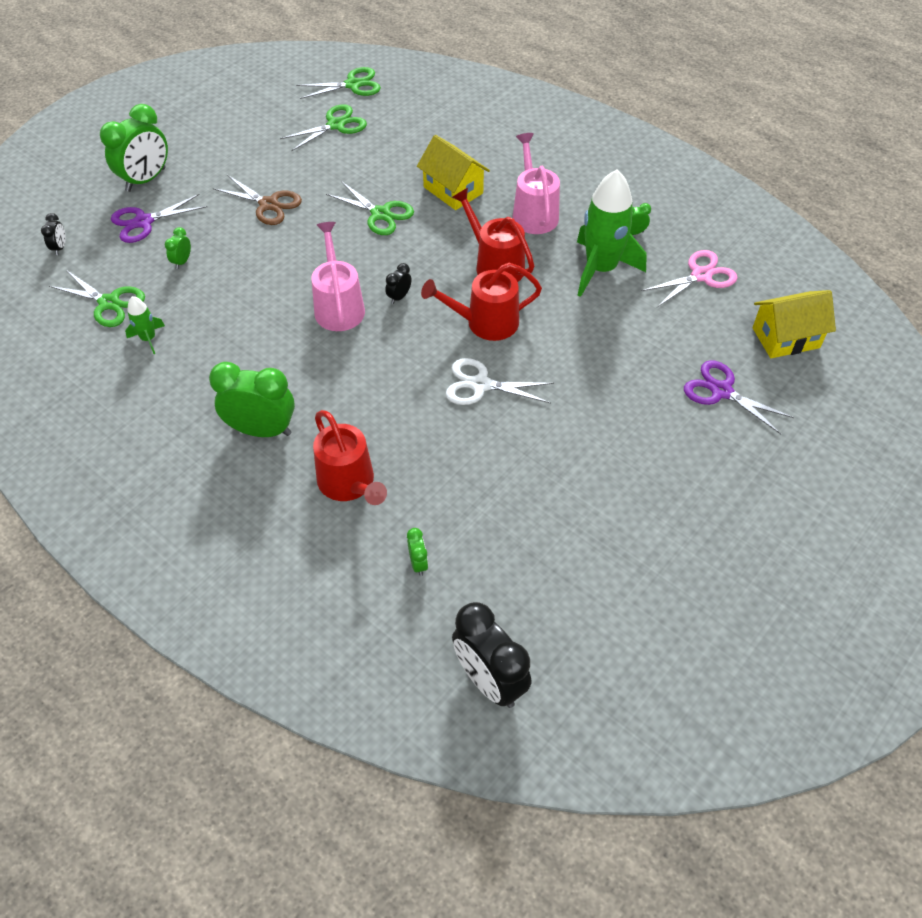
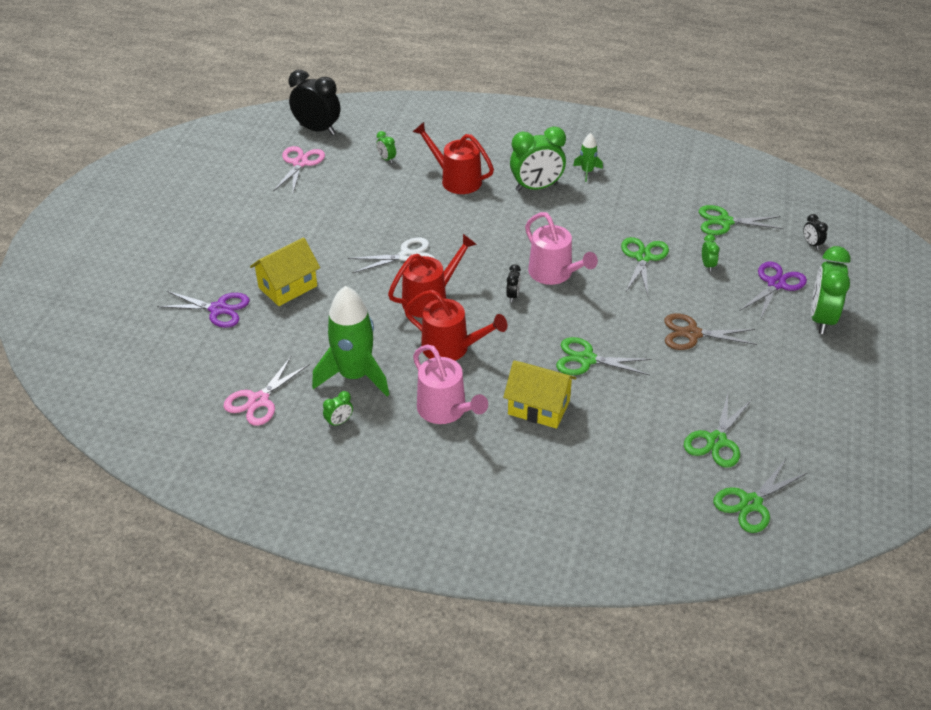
camera: 155 degrees right, 10 degrees down
(148, 339) = (669, 210): green rocket -> green rocket (587, 172)
(234, 292) = (643, 257): none -> green scissors
(546, 607) = (300, 163): none -> pink scissors
(785, 338) = (170, 368): yellow house -> yellow house (288, 287)

